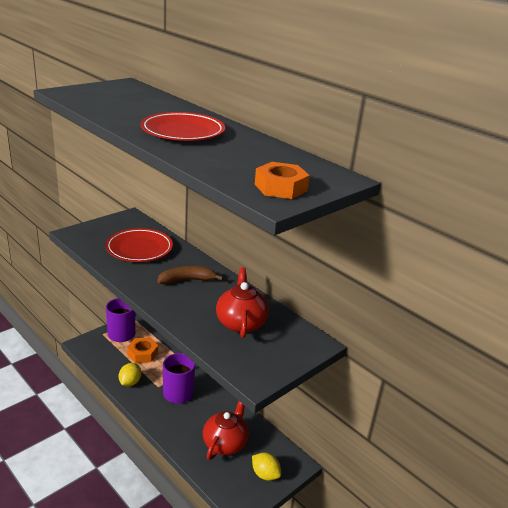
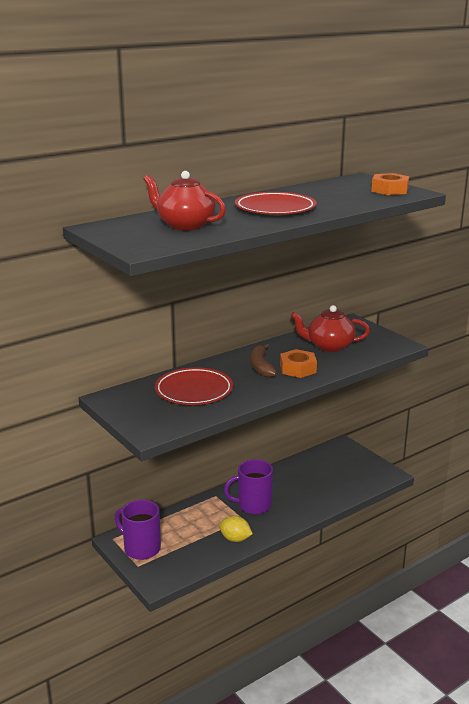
camera: 80 degrees left, 5 degrees down
(142, 353) = (184, 531): orange nut -> orange nut (298, 369)
(225, 443) = (322, 479): red teapot -> red teapot (185, 225)
(265, 474) = (356, 461): yellow lemon -> none

